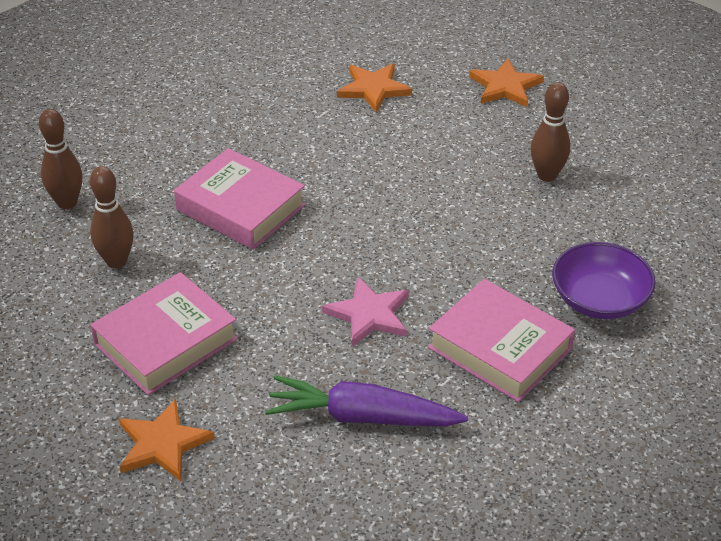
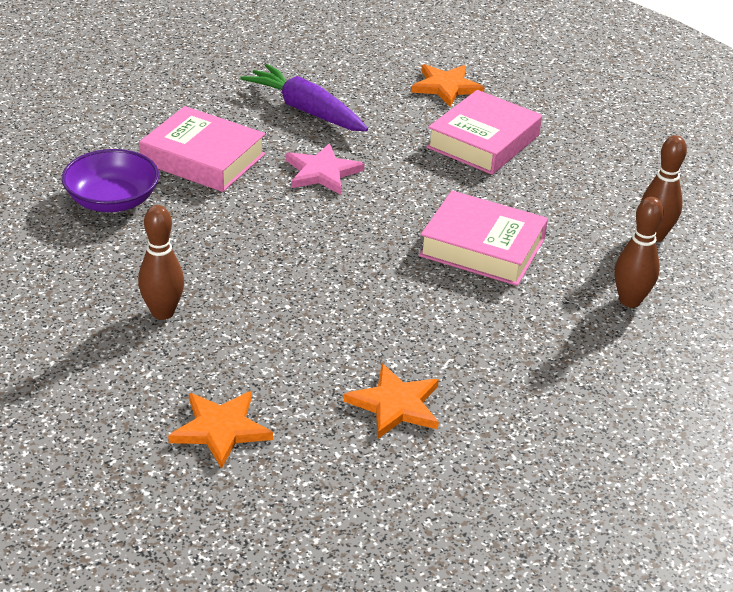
camera: 165 degrees right, 5 degrees down
(116, 261) = (567, 192): brown bowling pin -> brown bowling pin (630, 301)
(362, 417) = (306, 110): purple carrot -> purple carrot turned 135 degrees counterclockwise

